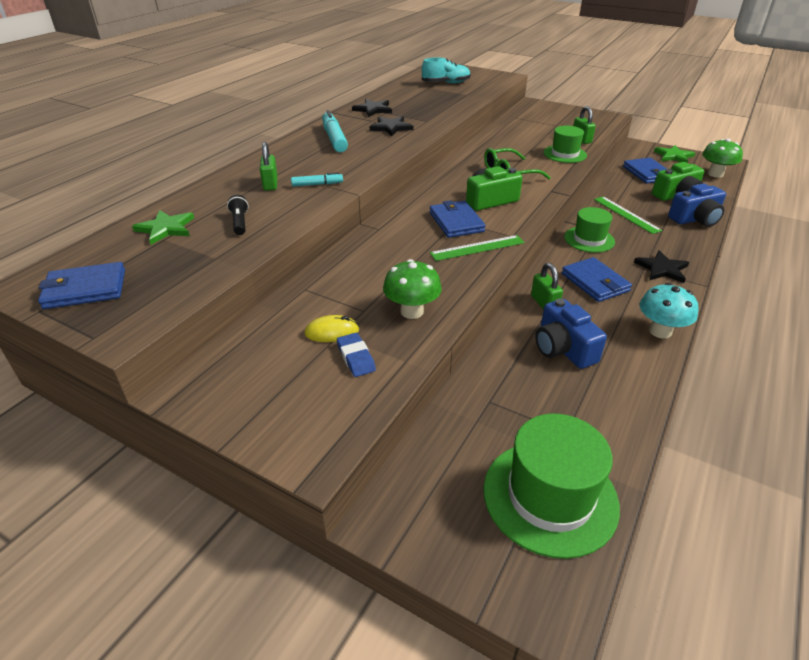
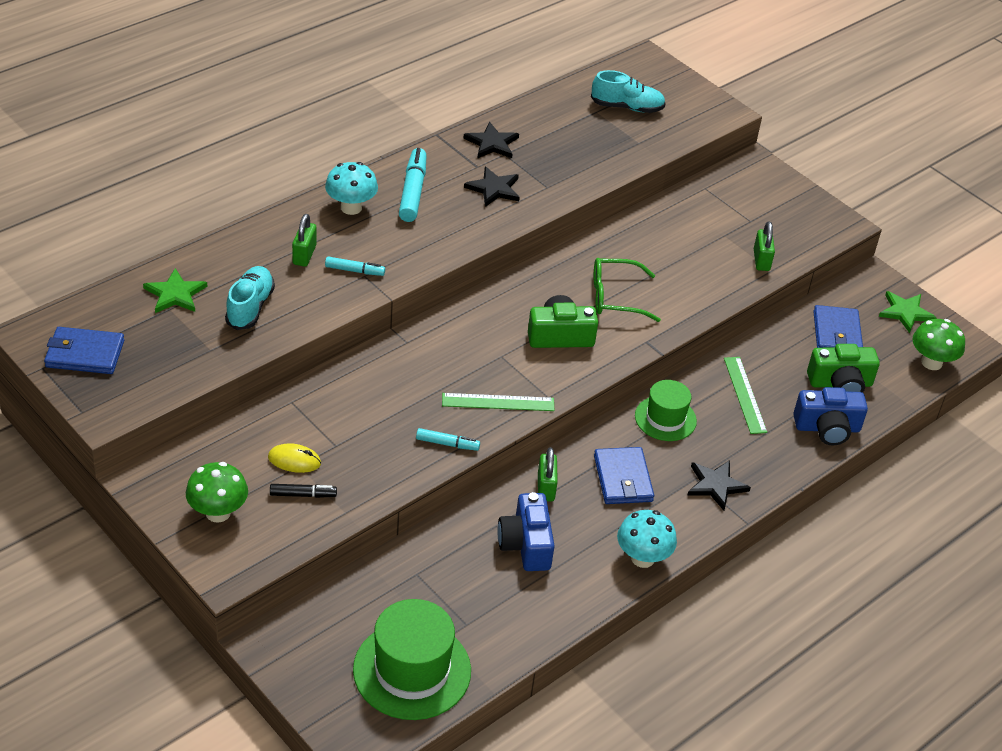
camera: 15 degrees right, 5 degrees up
(240, 222) = (250, 307): black flashlight -> turquoise shoe
(293, 154) = (351, 207): none -> turquoise mushroom
(356, 357) = (303, 495): blue eraser -> black marker
(412, 311) = (381, 461): green mushroom -> green mushroom (218, 512)
(456, 222) = (498, 358): blue wallet -> none
(459, 284) = (447, 444): none -> turquoise marker
(565, 154) = (715, 282): green hat -> none

